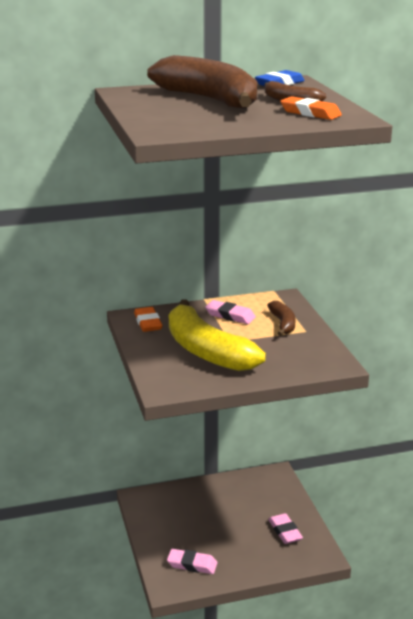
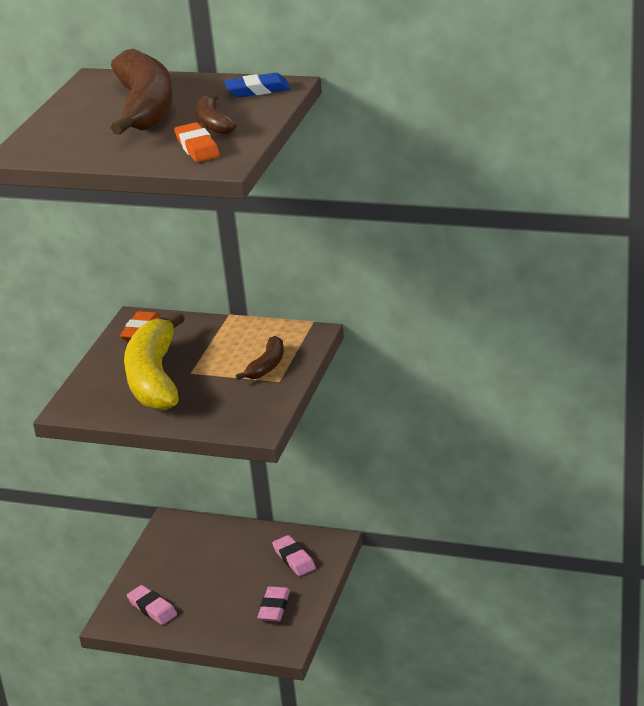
camera: 35 degrees right, 5 degrees up
(230, 316) = (228, 342): pink eraser -> pink eraser (294, 559)

